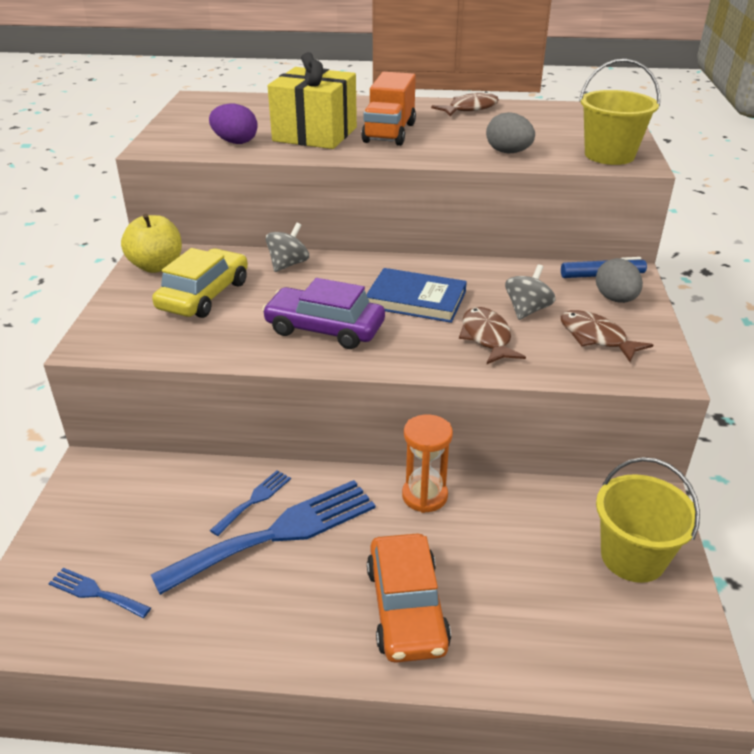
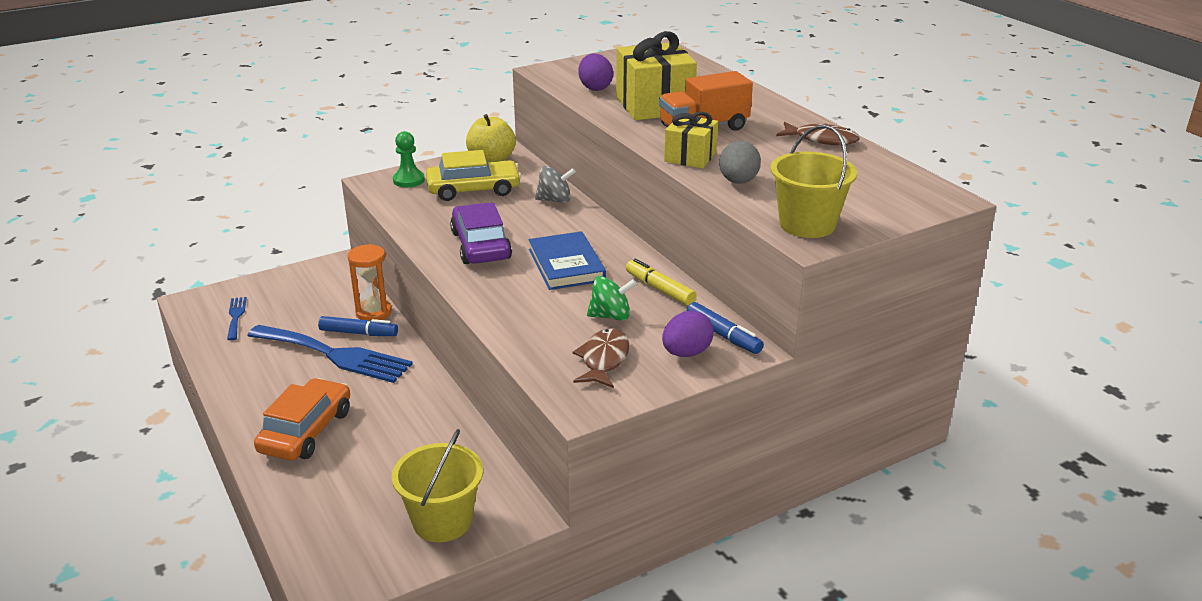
camera: 55 degrees right, 5 degrees down
(123, 323) = (408, 180): none -> green pawn
(254, 500) = (358, 333): blue fork -> blue marker
(406, 608) = (306, 431): orange car -> orange car turned 150 degrees clockwise
(424, 496) = (425, 399): orange hourglass -> orange hourglass (373, 312)
(439, 153) = (690, 157): none -> yellow gift
(487, 337) = (544, 311): brown fish -> none
(505, 275) = (660, 289): none -> yellow marker
(527, 310) = (611, 316): grey spinning top -> green spinning top
(615, 299) = (686, 353): grey egg -> purple egg

